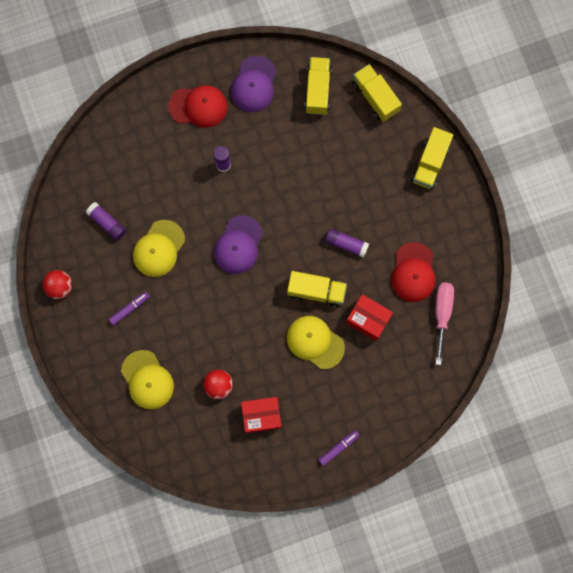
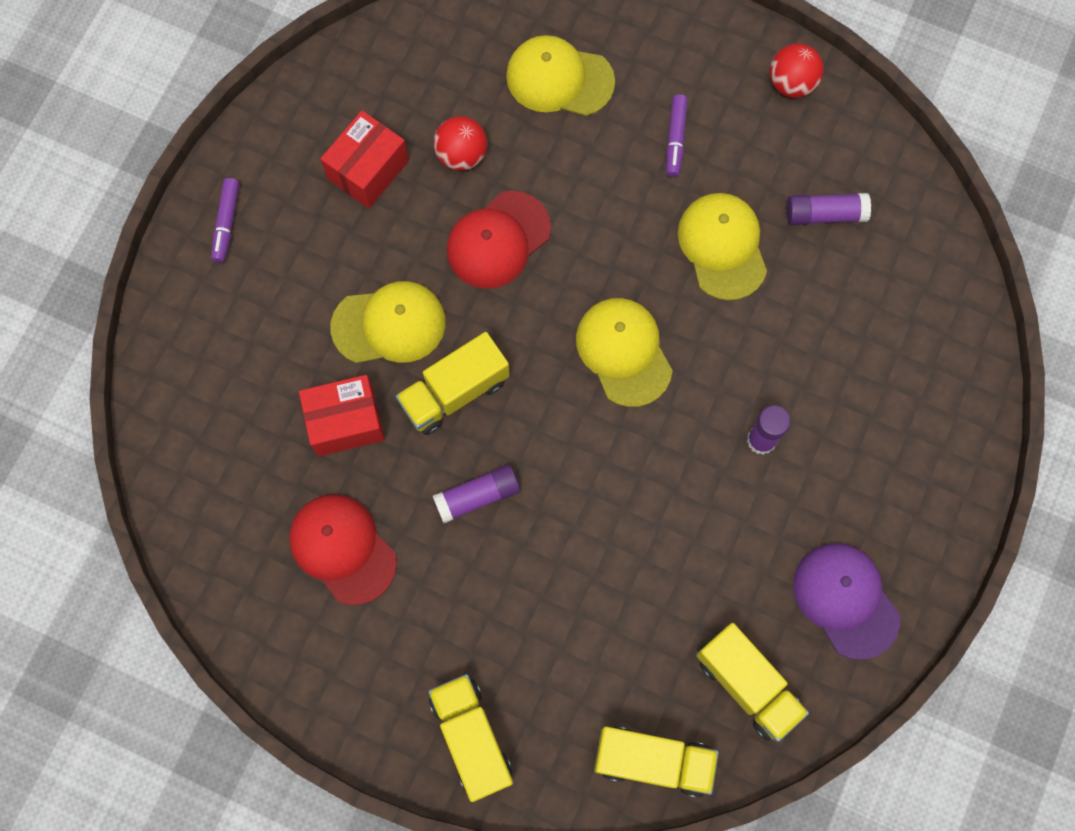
camera: 135 degrees right, 5 degrees down
(198, 106) = (885, 488): red cap -> red cap (498, 240)
(238, 245) = (624, 352): purple cap -> yellow cap
(442, 314) = (246, 528): pink screwdriver -> none

